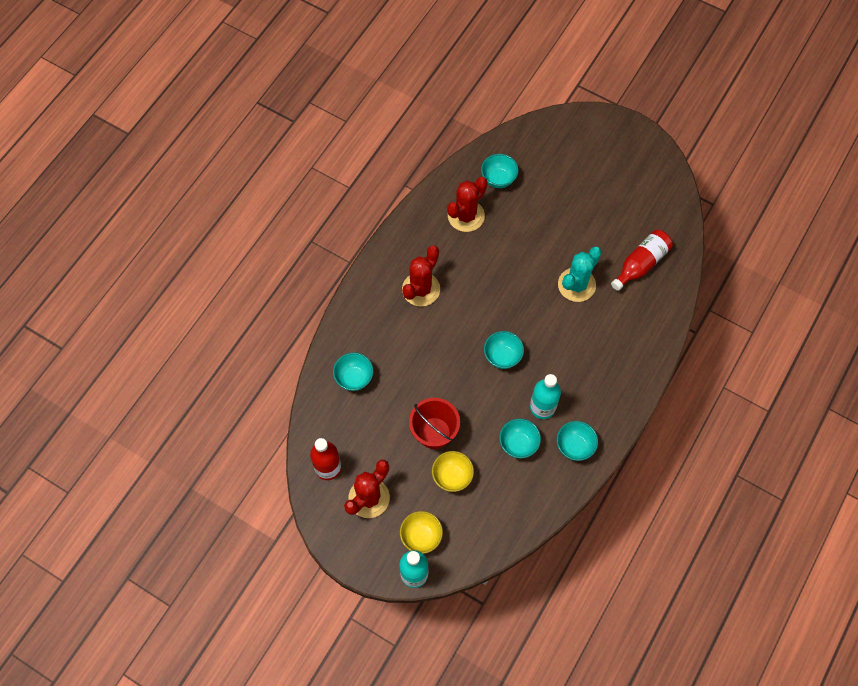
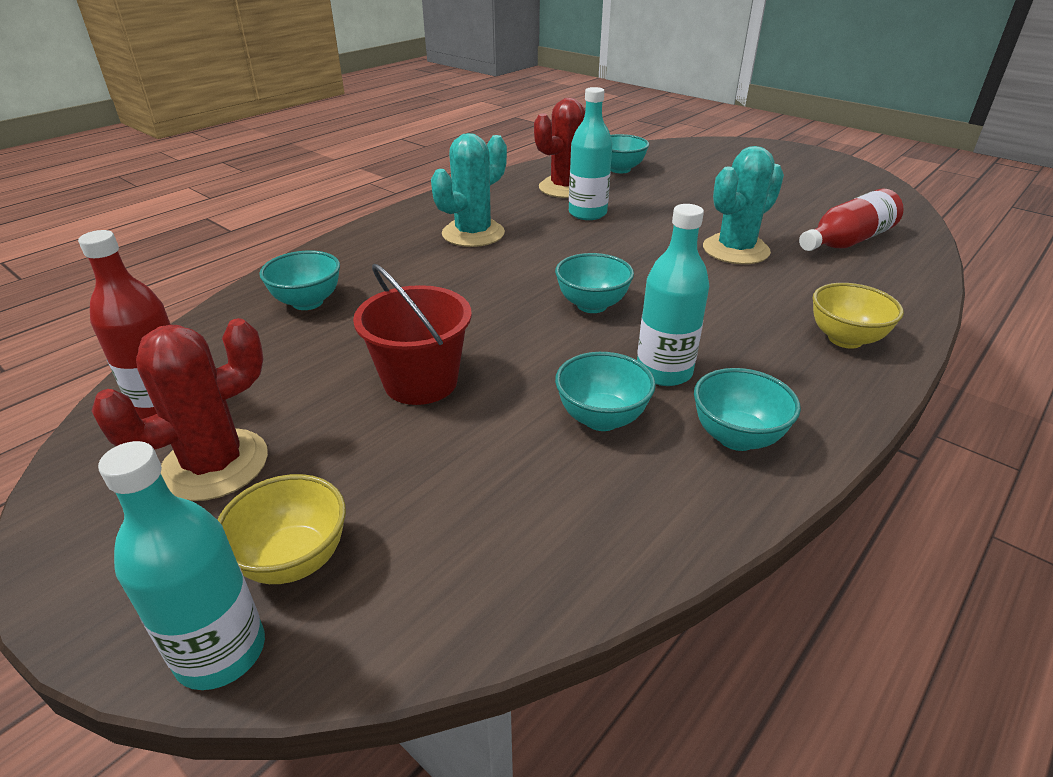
camera: 10 degrees right, 30 degrees down
(421, 289) = (473, 234): red cactus -> turquoise cactus
(452, 476) = (430, 452): yellow bowl -> yellow bowl (845, 339)
(485, 251) = (587, 213): none -> turquoise bottle

